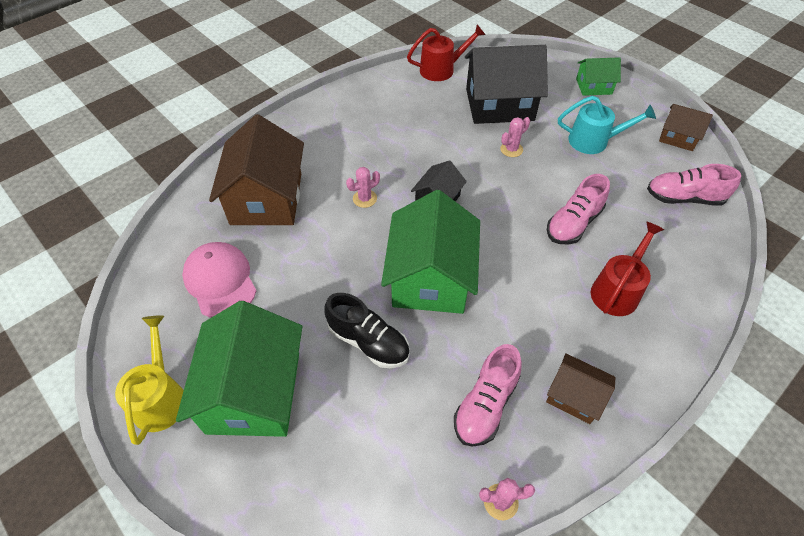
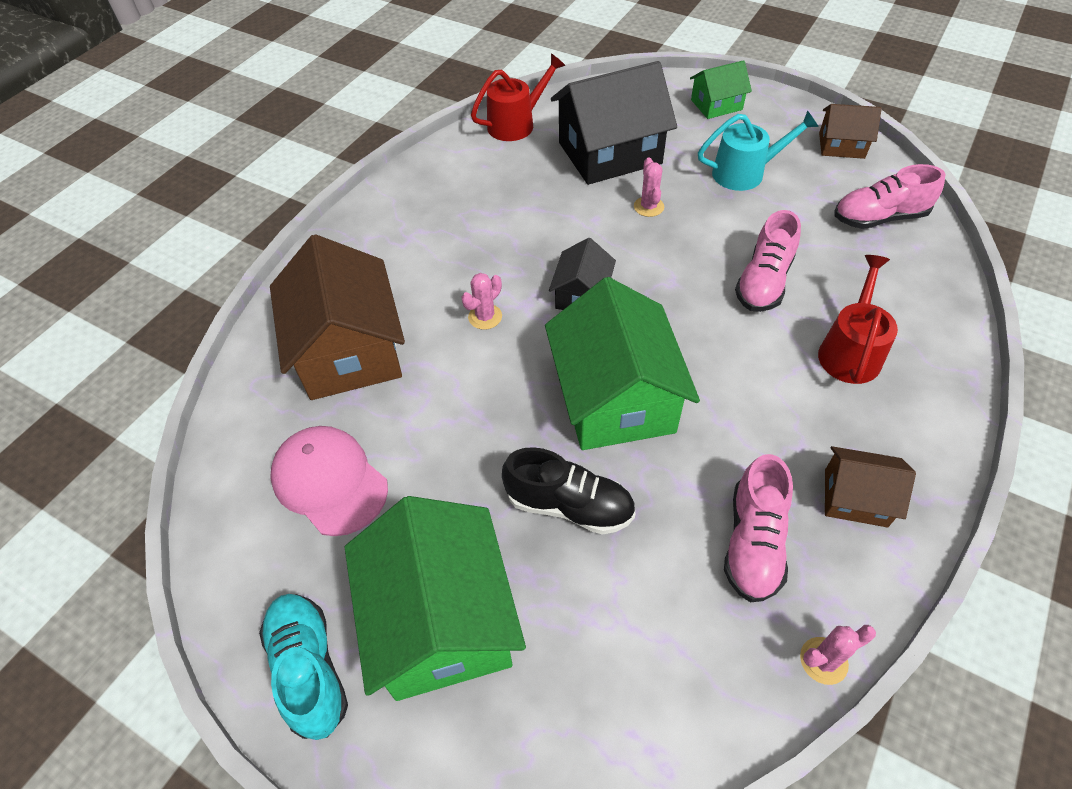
camera: 15 degrees left, 0 degrees up
(160, 397) = (309, 669): yellow watering can -> turquoise shoe
(511, 149) = (648, 207): pink cactus -> pink cactus turned 45 degrees counterclockwise

